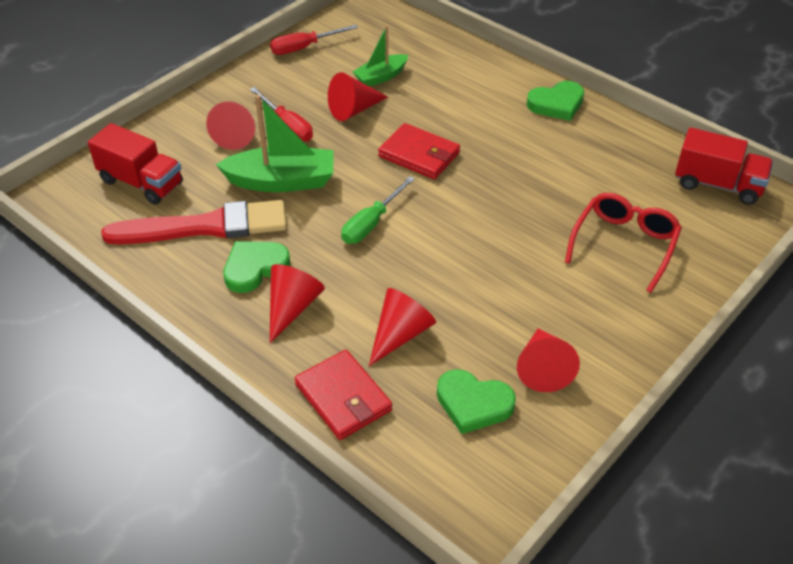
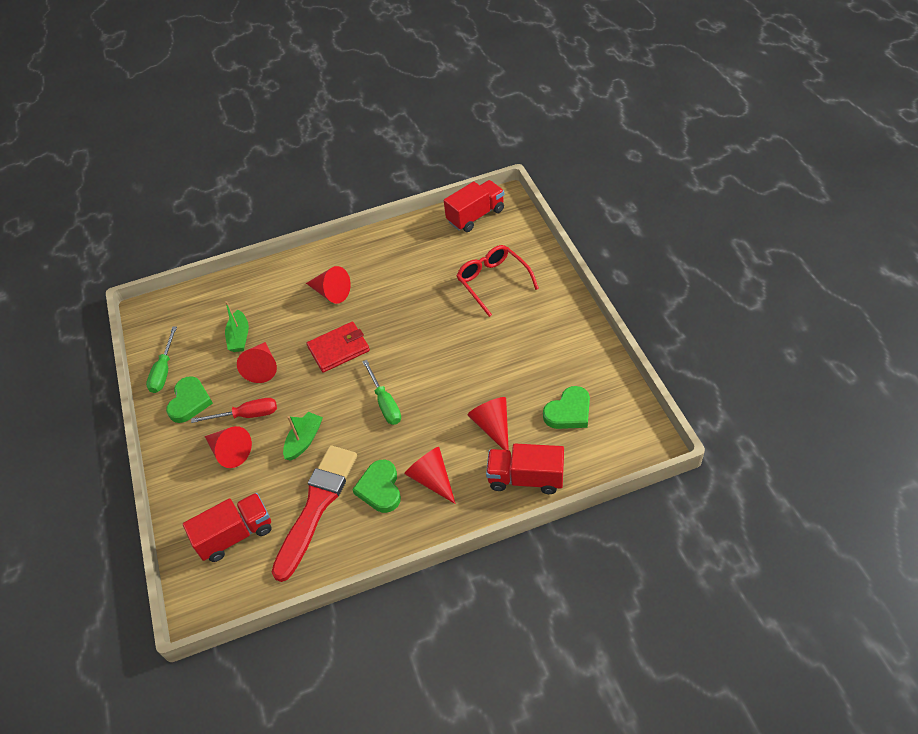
camera: 55 degrees left, 5 degrees up
(282, 181) = (304, 440): green boat -> green boat, size x0.60
(304, 47) = (164, 371): red screwdriver -> green screwdriver
(343, 397) = (525, 478): red wallet -> red truck
(543, 368) = (562, 366): red cone -> red cone (331, 293)
(556, 104) = (347, 255): green heart -> green heart (189, 402)

